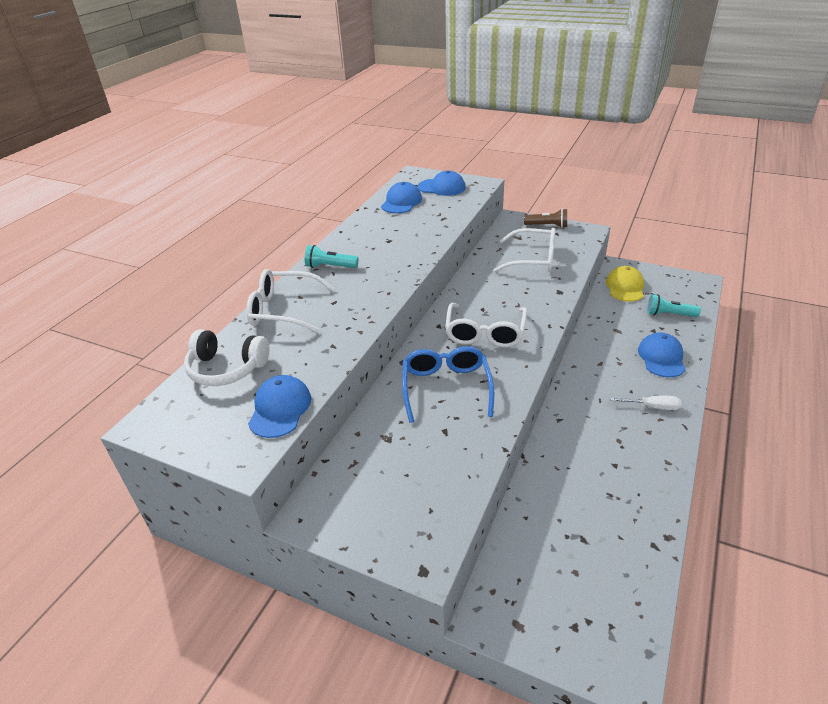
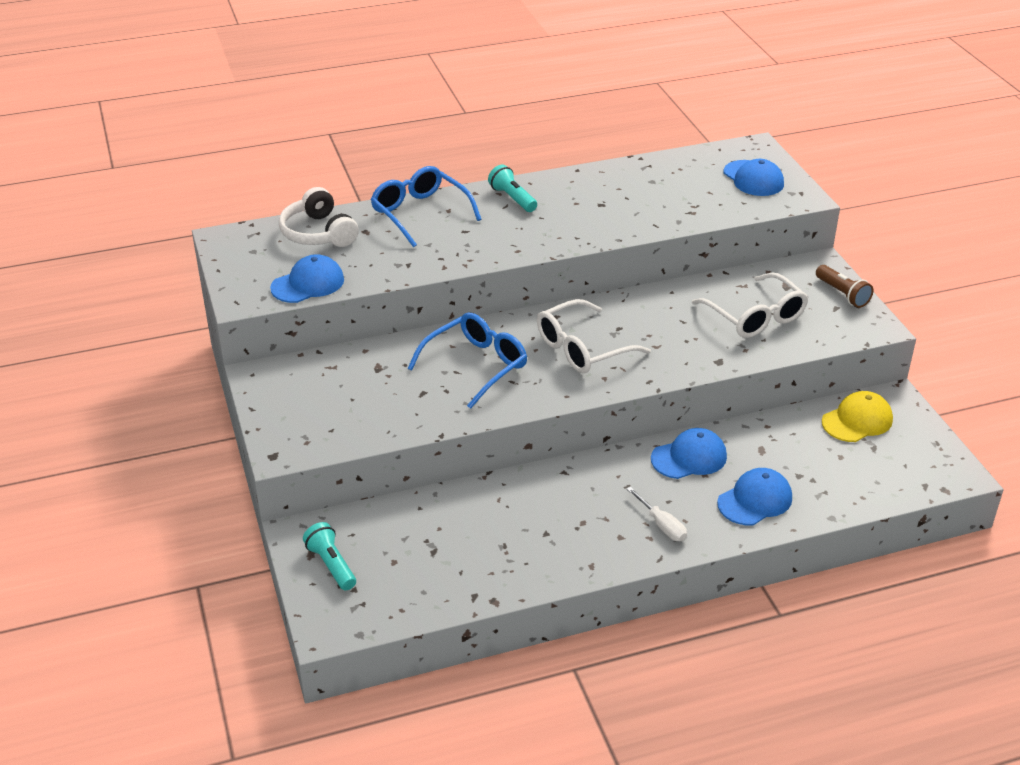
camera: 45 degrees right, 0 degrees up
(283, 310) = (420, 213): white glasses -> blue glasses
(401, 202) = (683, 172): blue cap -> blue cap (689, 457)
(669, 314) = (848, 475): turquoise flashlight -> turquoise flashlight (331, 565)

